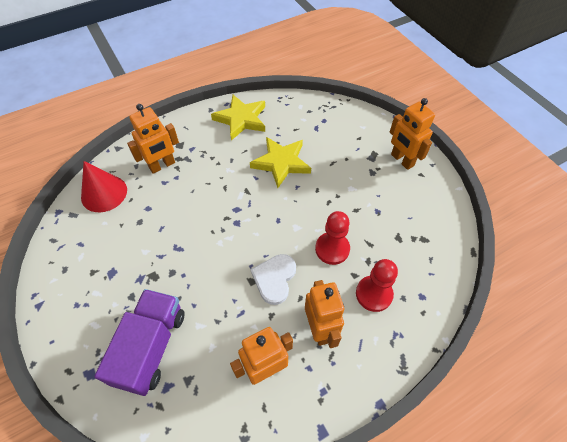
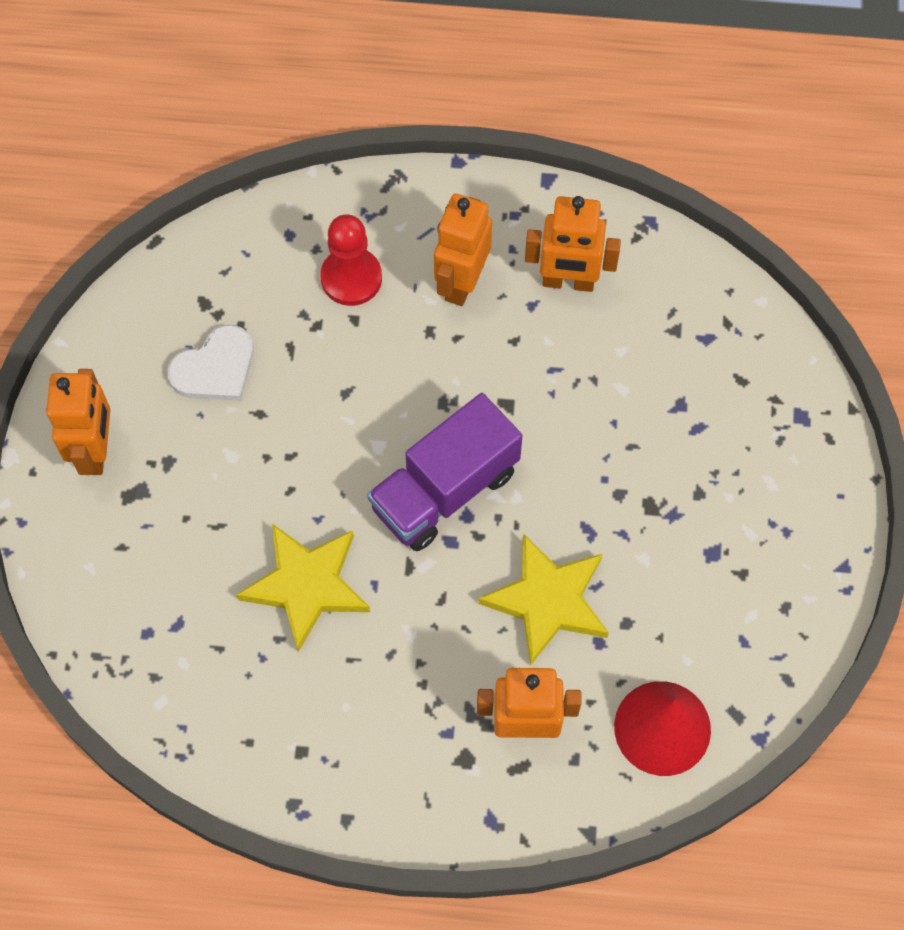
camera: 145 degrees left, 10 degrees up
(151, 347) = (703, 400): purple truck -> purple truck (444, 489)
(241, 119) = (303, 746): yellow star -> yellow star (547, 601)
(274, 279) = (473, 386): white heart -> white heart (215, 368)
(332, 249) = (353, 376): red pawn -> none

